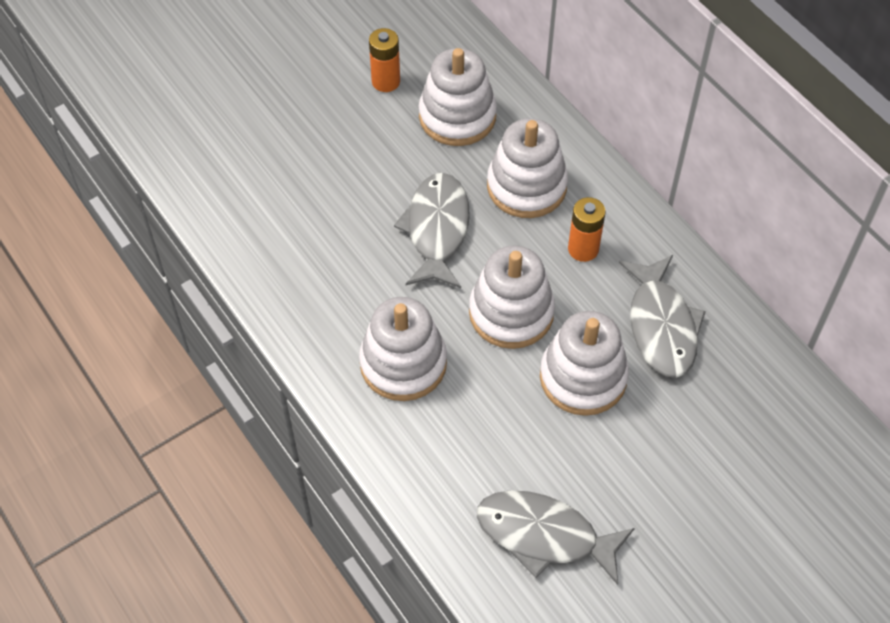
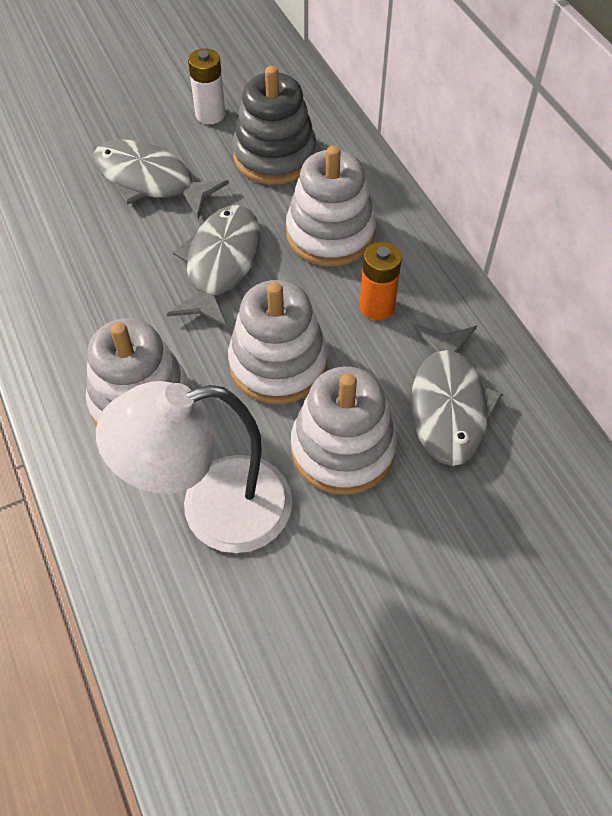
camera: 10 degrees right, 0 degrees up
(386, 81) = (210, 114): orange battery -> white battery
(457, 116) = (274, 156): white stacking toy -> grey stacking toy
(490, 443) = (213, 509): none -> white lamp
(544, 535) = (248, 635): grey fish -> grey fish (150, 181)

